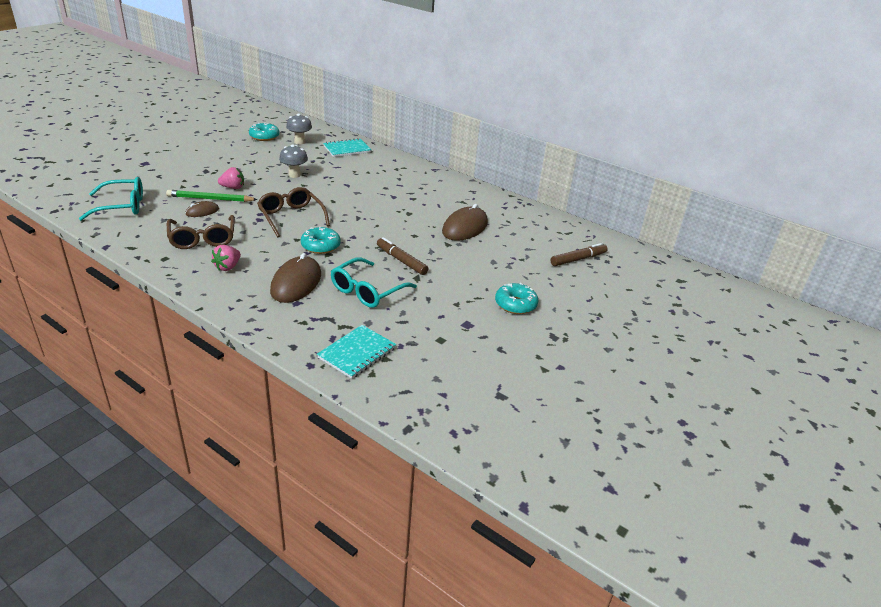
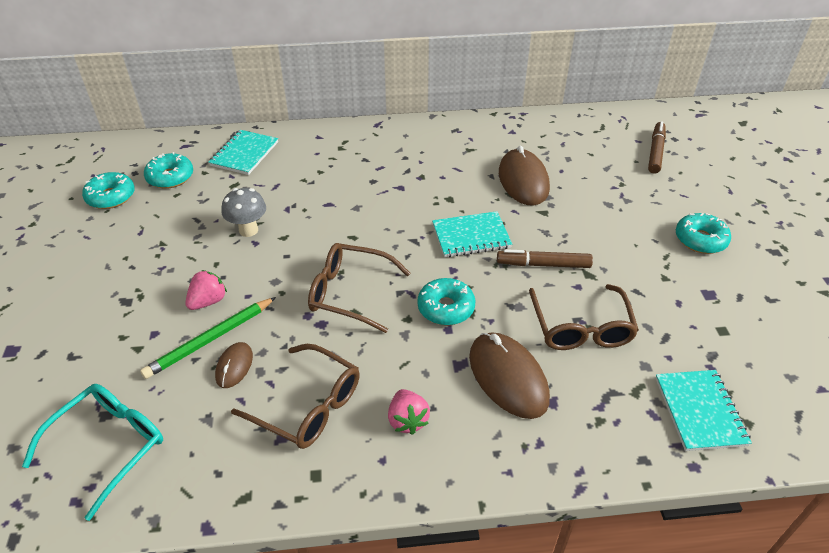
camera: 40 degrees left, 10 degrees up
(300, 142) = (170, 177): grey mushroom -> turquoise donut
(367, 291) = (581, 328): turquoise glasses -> brown glasses
(388, 231) = (471, 236): none -> turquoise notebook

